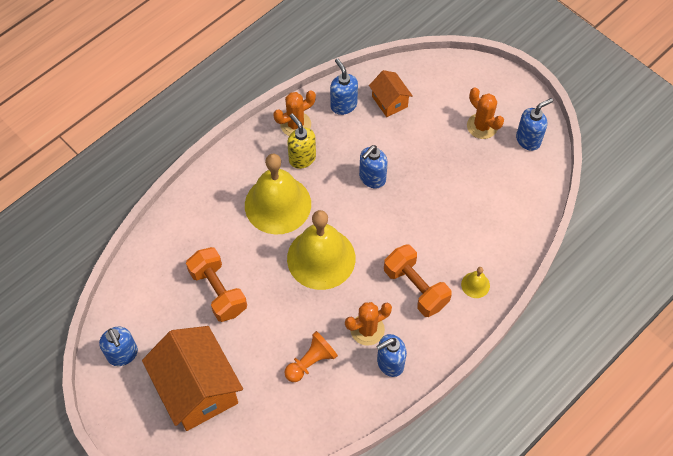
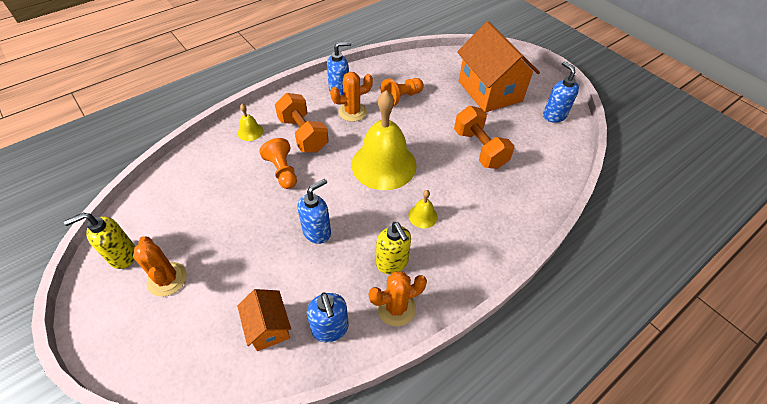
camera: 175 degrees left, 10 degrees down
(278, 204) = (423, 216): yellow bell -> yellow bell, size x0.41
(423, 237) = (282, 171): none -> orange pawn
(528, 140) = (123, 256): blue soap dispenser -> yellow soap dispenser

